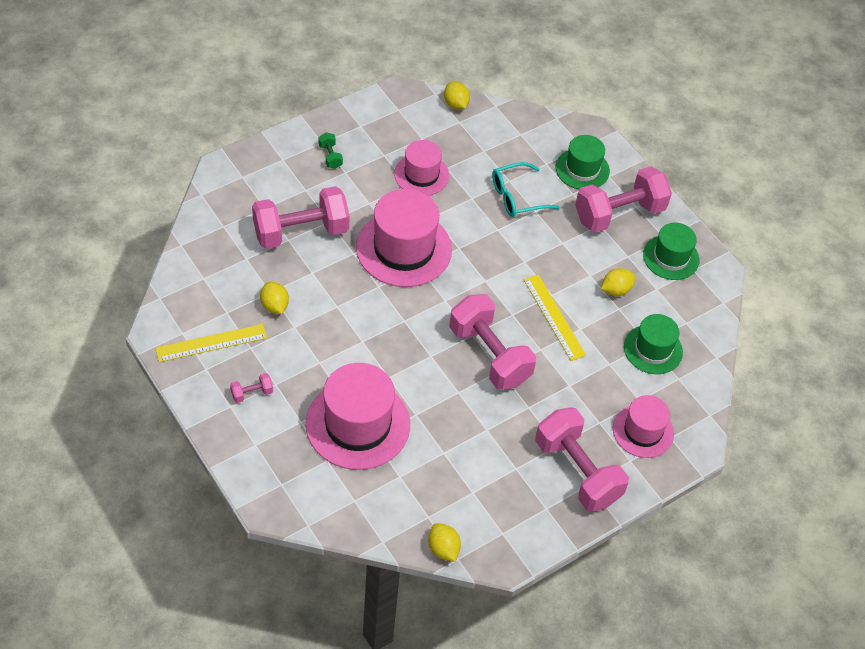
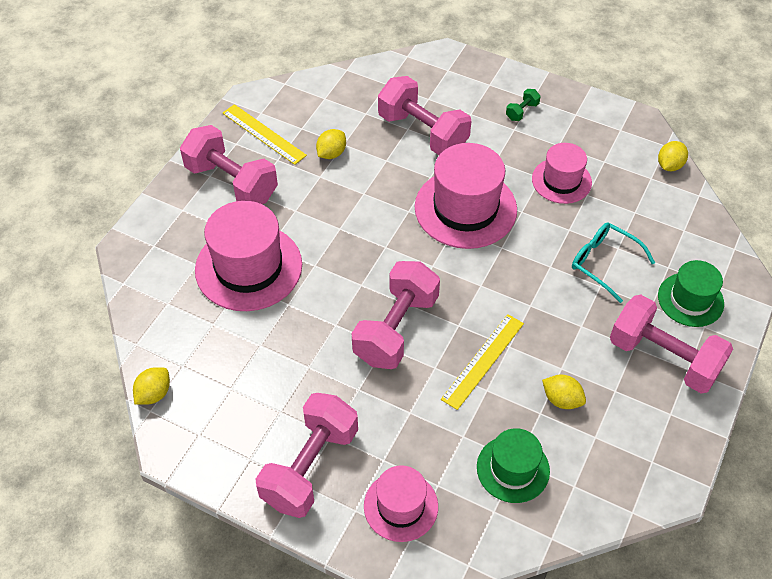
camera: 65 degrees right, 0 degrees up
(252, 393) = (232, 182): pink dumbbell -> pink dumbbell, size x2.46
(671, 257) = (649, 432): green hat -> none

